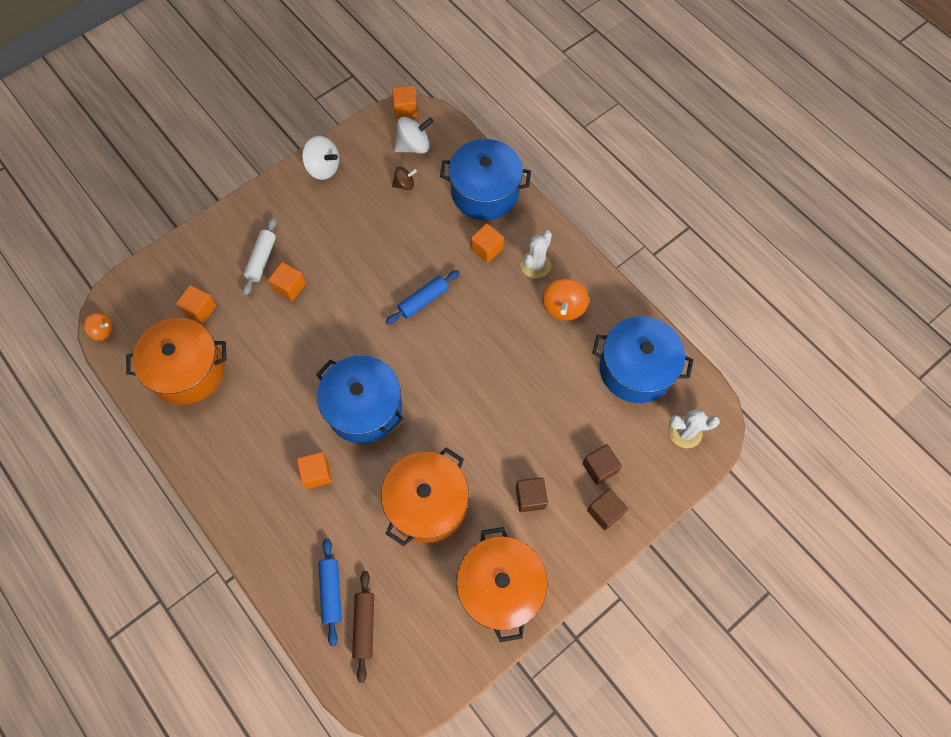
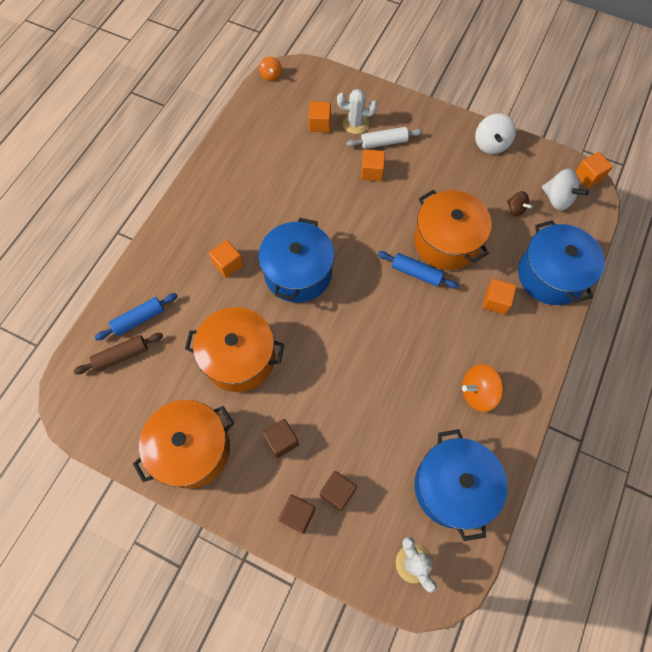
camera: 65 degrees right, 0 degrees up
(188, 370) = (268, 141): orange pot -> orange pot (446, 241)
(535, 265) = (505, 349): white cactus -> white cactus (355, 123)

